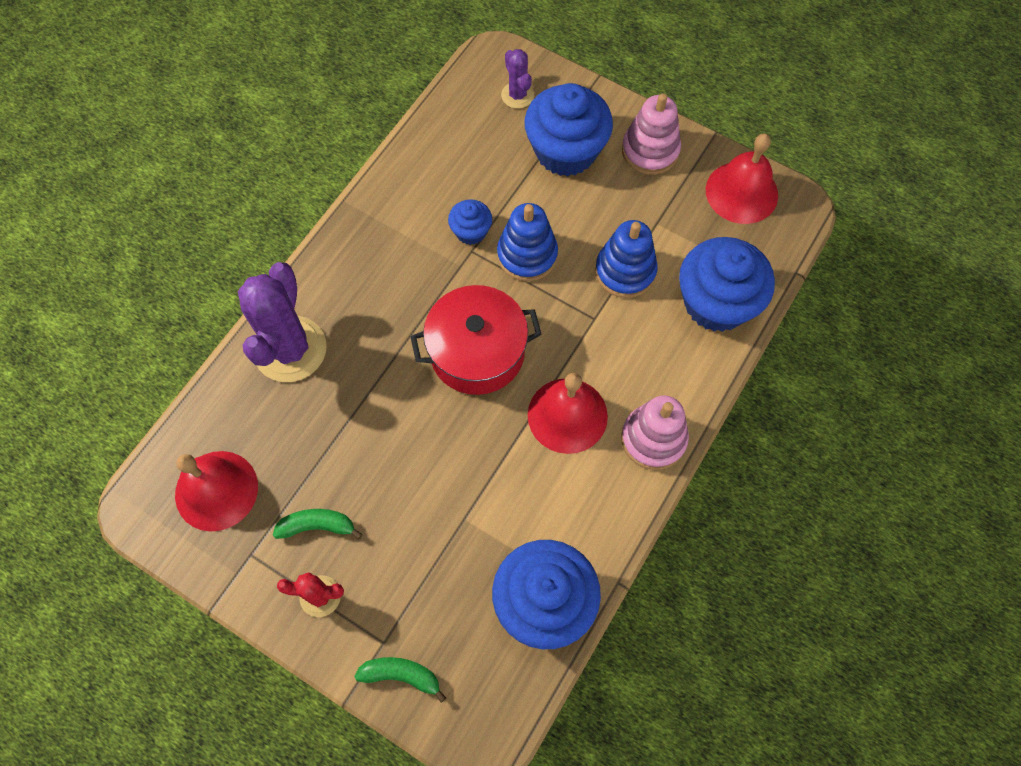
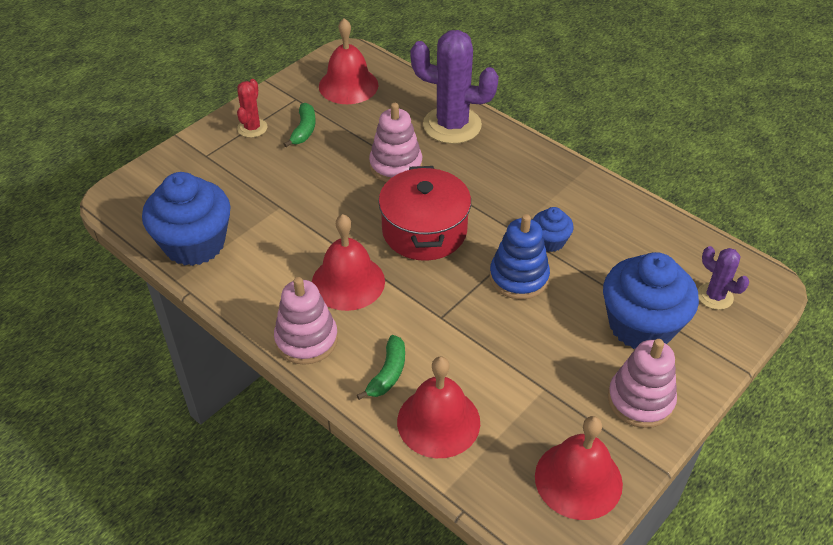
camera: 100 degrees right, 20 degrees down
(373, 400) = (396, 165): none -> pink stacking toy
(401, 675) = (179, 162): green banana -> green banana (388, 373)
(517, 95) = (715, 296): purple cactus -> purple cactus turned 60 degrees clockwise
(625, 271) = (489, 350): blue stacking toy -> none
(716, 303) = (438, 421): blue cupcake -> red bell

